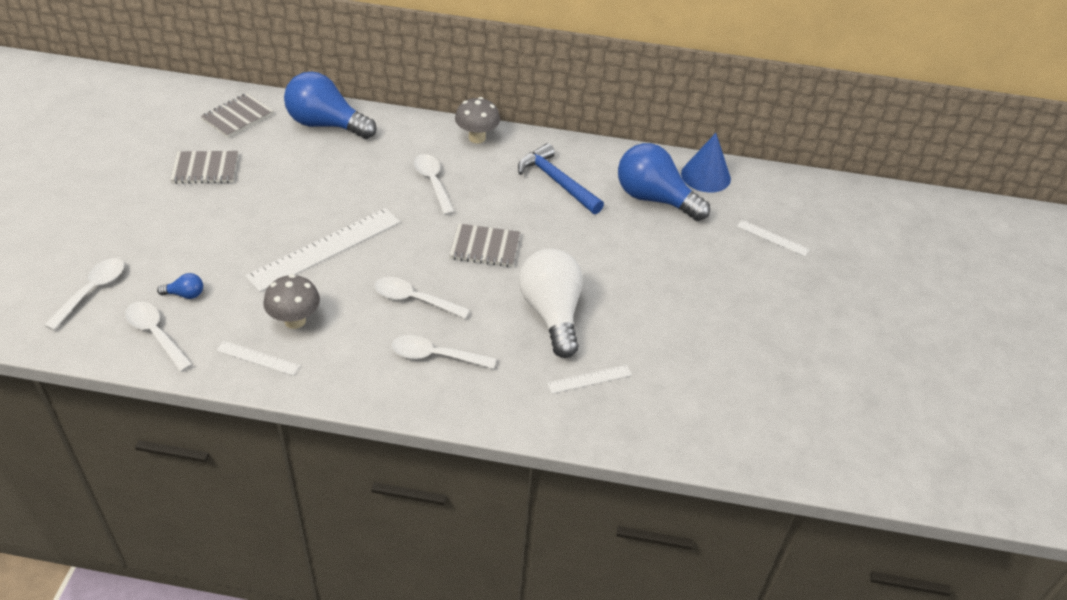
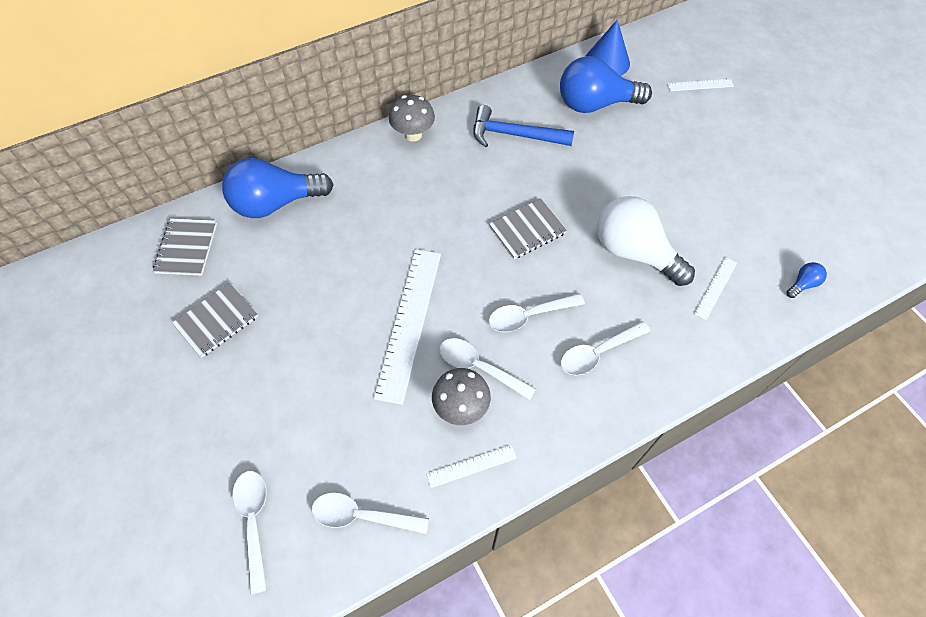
camera: 35 degrees left, 15 degrees up
(185, 294) = (342, 456): blue light bulb -> blue light bulb (802, 284)
(433, 182) = (425, 199): white spoon -> white spoon (479, 367)

